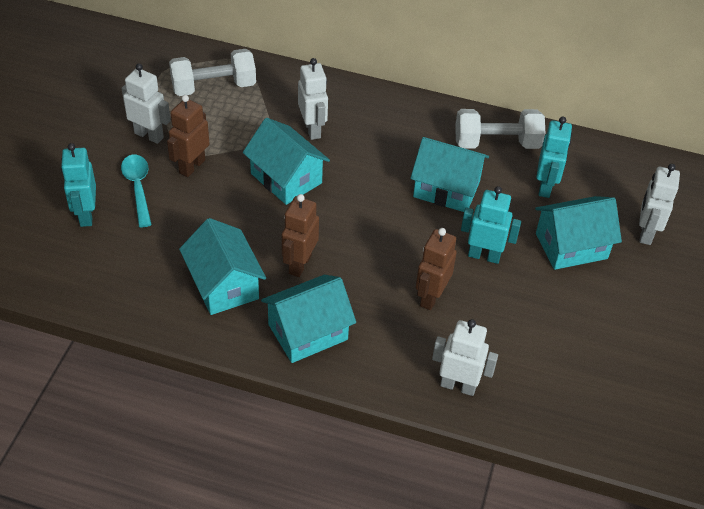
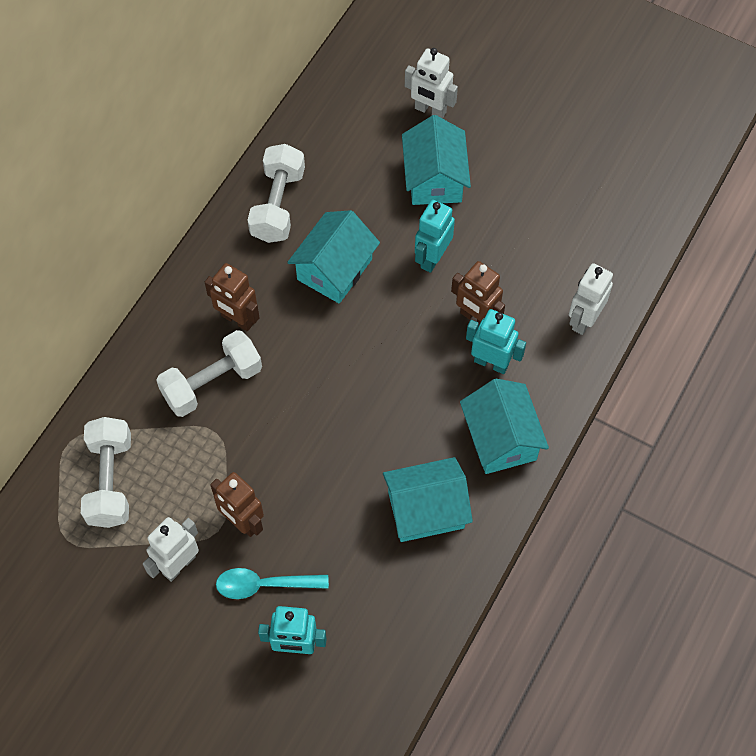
camera: 75 degrees left, 15 degrees up
(286, 178) = (284, 424): turquoise house -> none
(299, 264) = (411, 431): brown robot -> brown robot (237, 320)
(312, 129) = (212, 383): white robot -> white dumbbell
(545, 187) = (351, 177): turquoise robot -> turquoise robot (491, 363)

